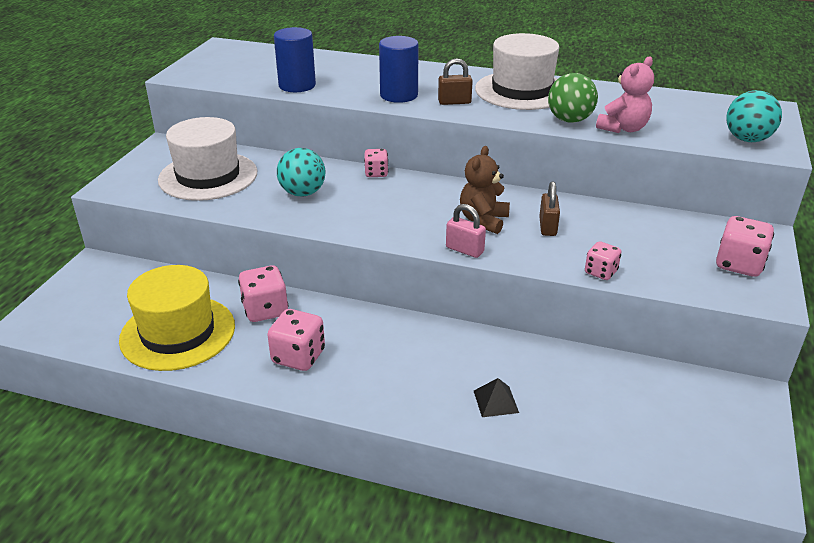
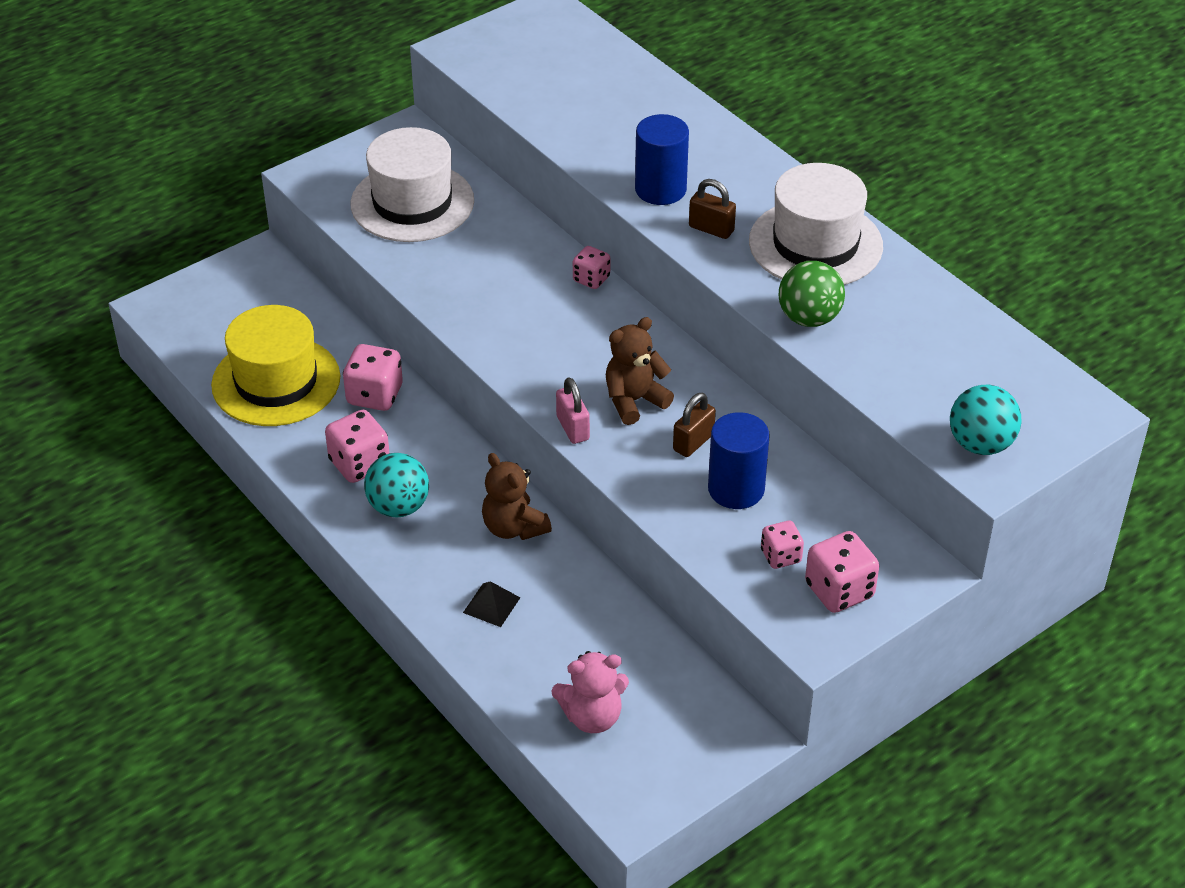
camera: 35 degrees right, 10 degrees up
(297, 85) = (564, 122): blue cylinder -> blue cylinder (736, 489)
(302, 193) = (486, 272): turquoise ball -> turquoise ball (398, 507)
(453, 345) = (514, 527): none -> brown teddy bear
(600, 272) = (678, 524): pink dice -> pink dice (781, 556)
(623, 128) = (854, 359): pink teddy bear -> pink teddy bear (592, 716)

